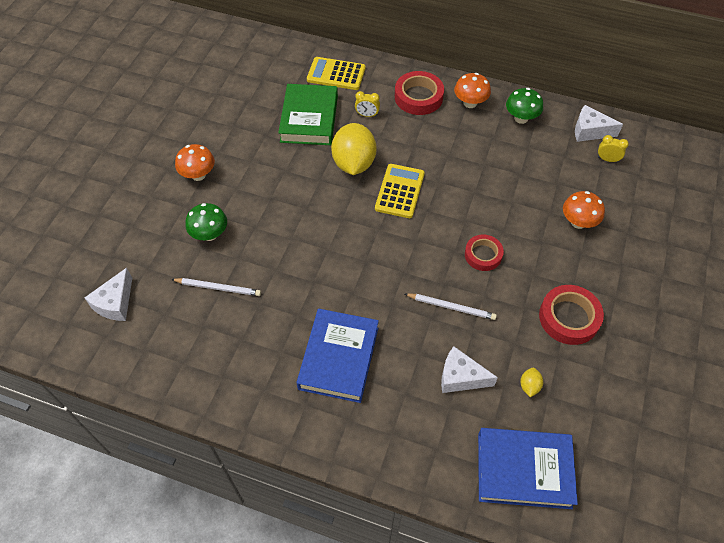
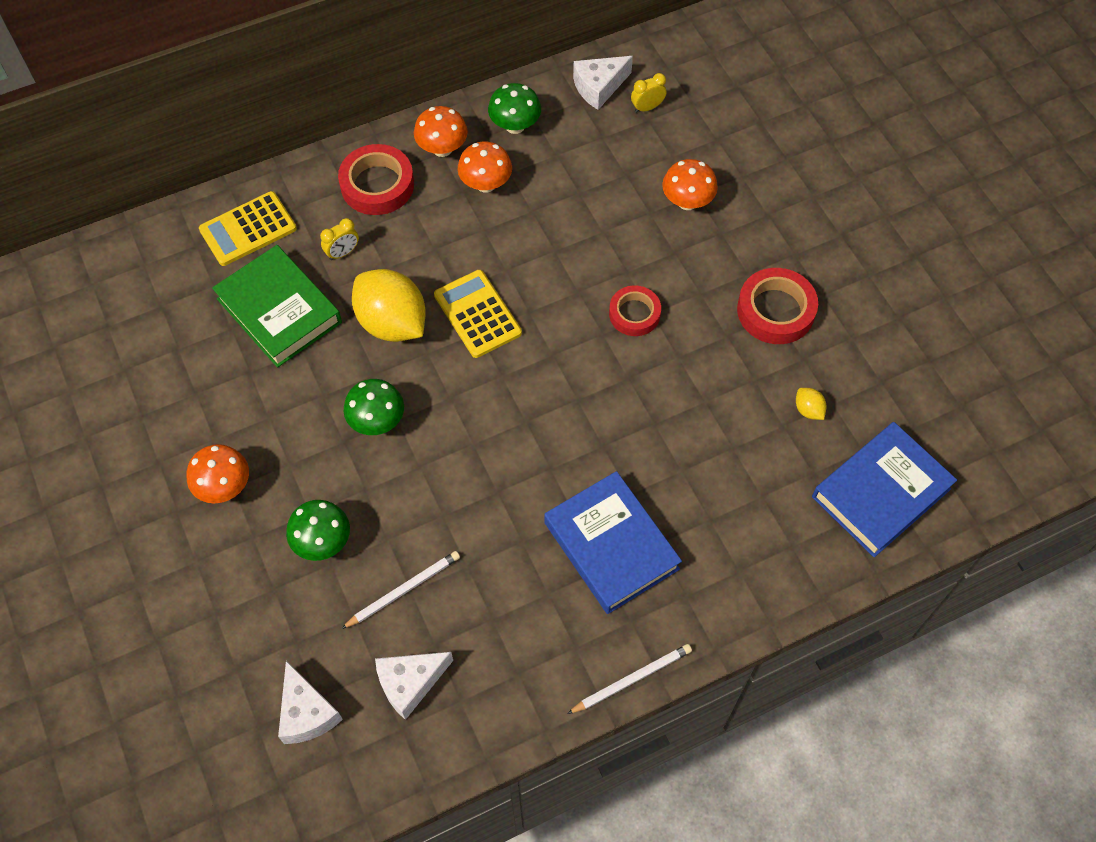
camera: 45 degrees left, 5 degrees up
(295, 201) = (377, 421): none -> green mushroom
(451, 307) = (661, 395): white pencil -> white pencil (632, 679)
(460, 377) = (742, 458): white cheese -> white cheese (410, 683)
(474, 134) = (486, 184): none -> orange mushroom

